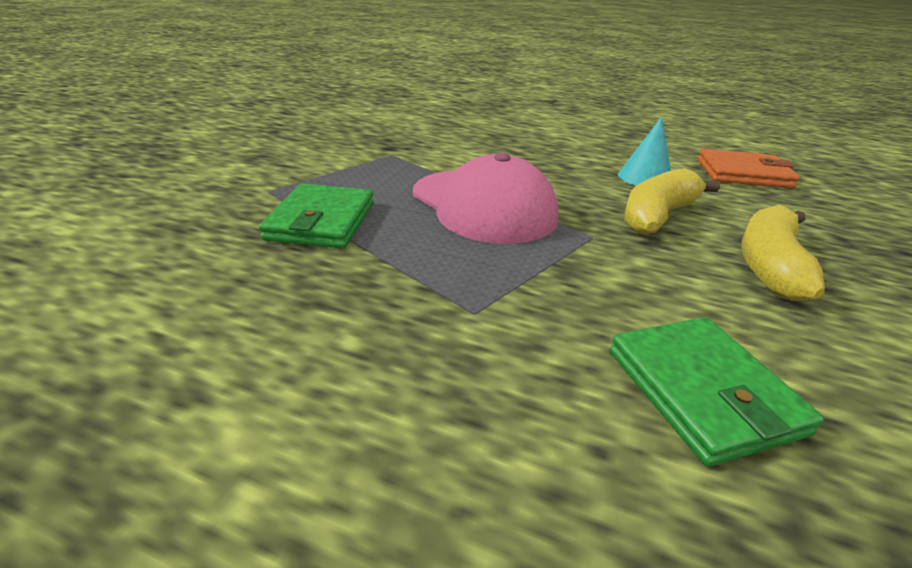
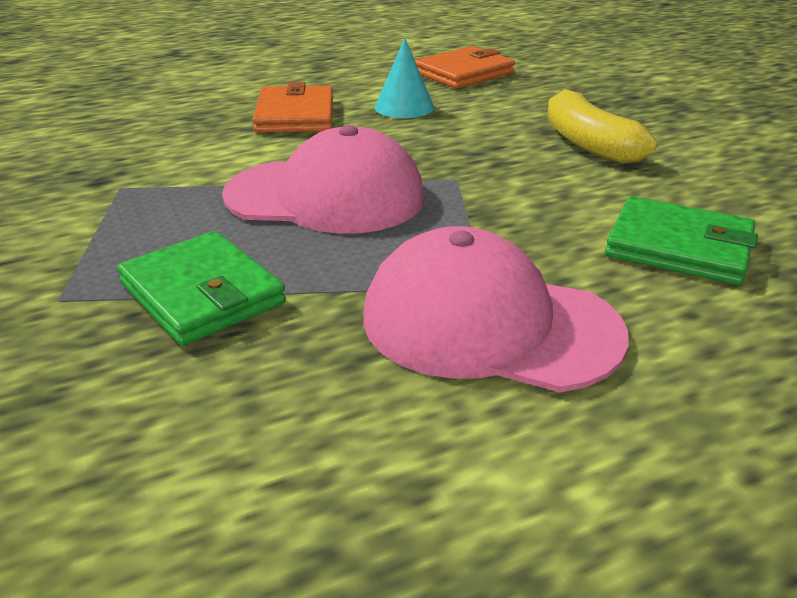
camera: 45 degrees left, 0 degrees up
(423, 337) = (489, 324): none -> pink cap
(557, 155) = (295, 115): none -> orange wallet
(658, 215) = (468, 138): yellow banana -> none

